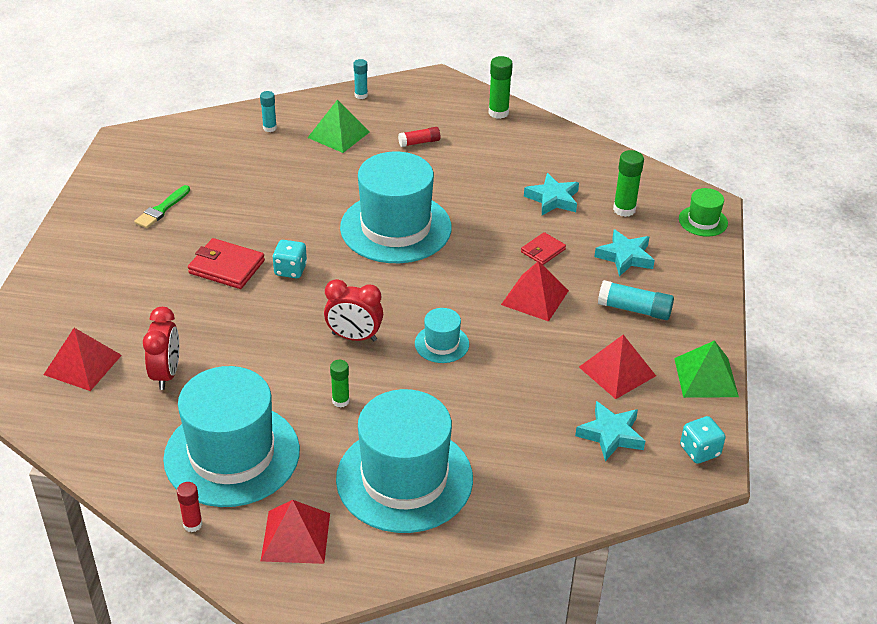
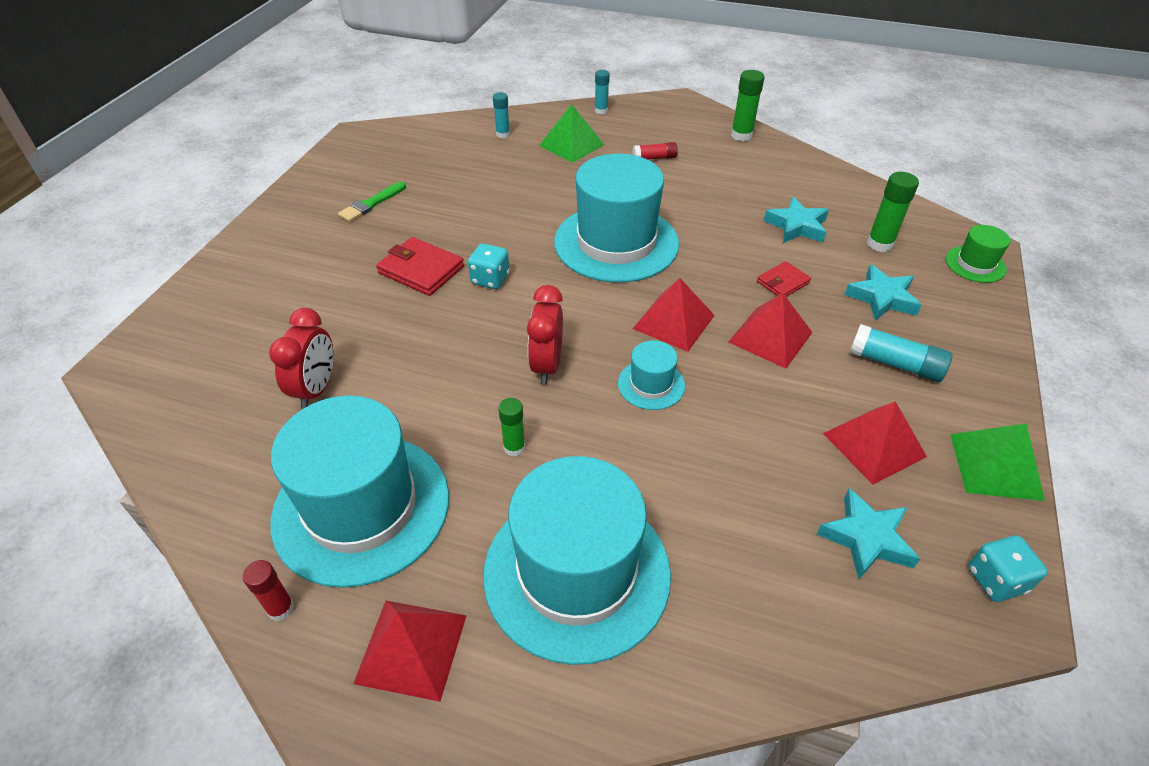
camera: 10 degrees right, 5 degrees up
(83, 364) = (226, 367): red pyramid -> red pyramid (674, 322)
(354, 337) = (546, 365): red clock -> red clock turned 75 degrees clockwise

